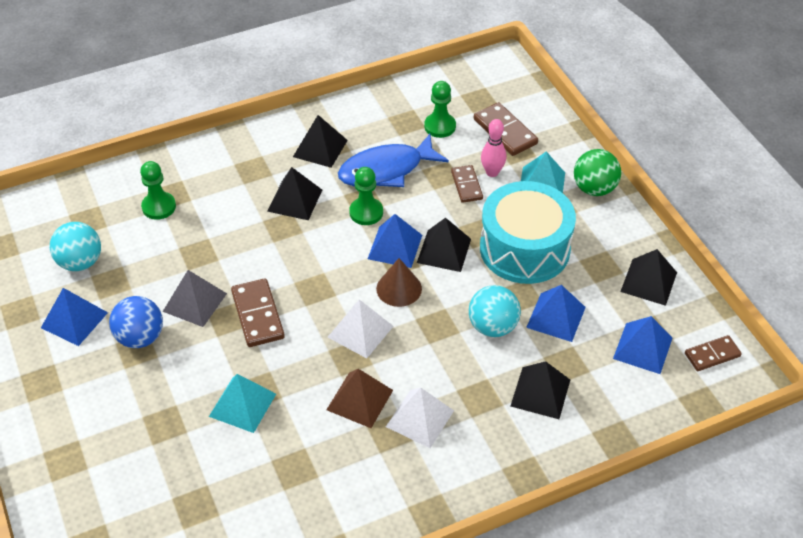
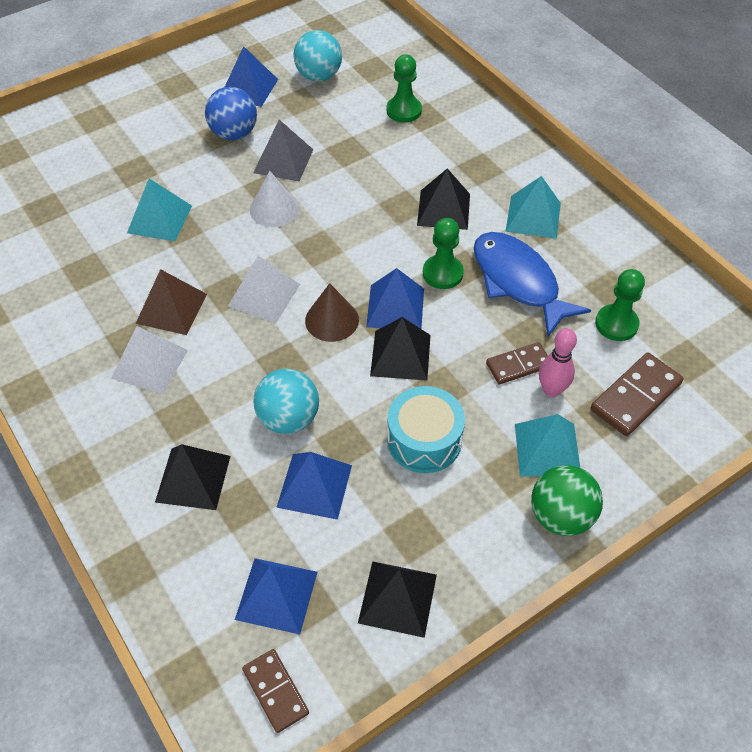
camera: 80 degrees right, 5 degrees up
(257, 315) = (274, 209): brown domino -> white cone
(320, 148) = (533, 217): black pyramid -> turquoise pyramid
(524, 248) = (424, 440): turquoise drum -> turquoise drum, size x0.62

